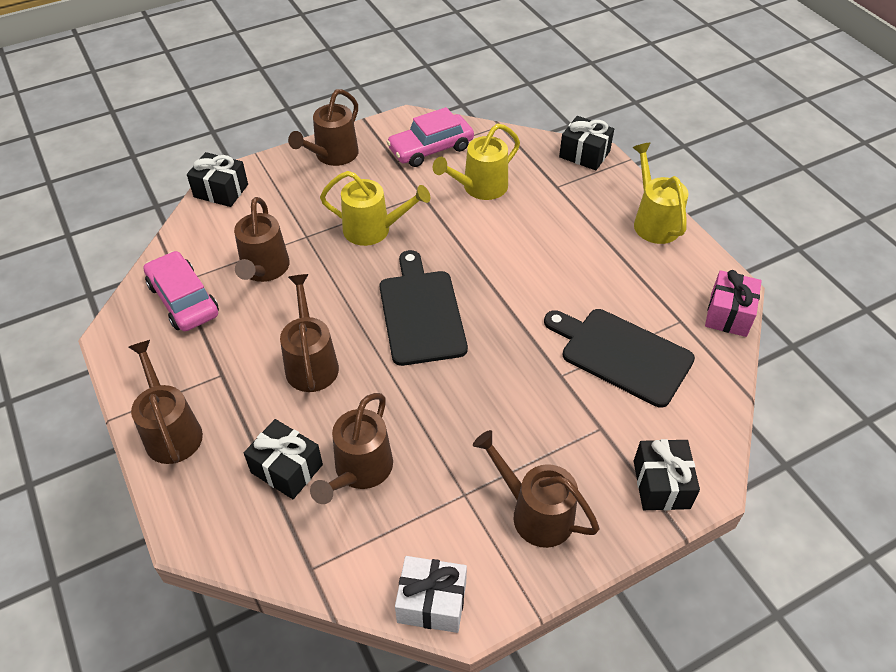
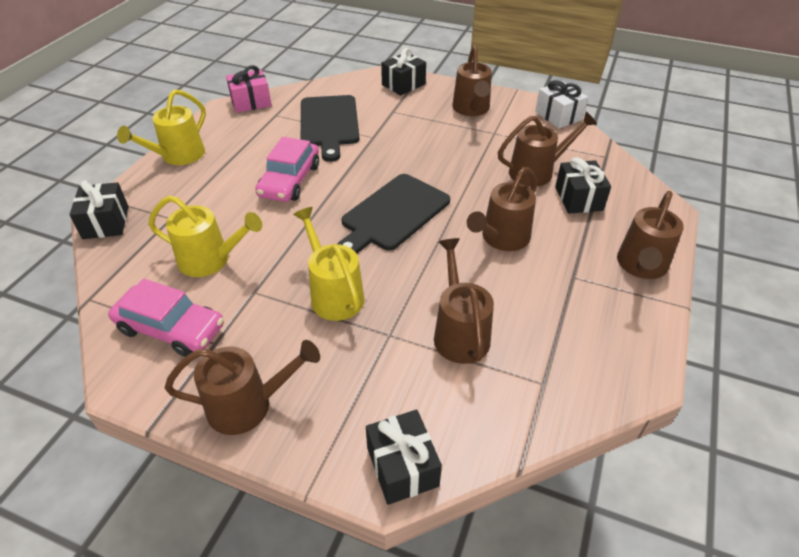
camera: 130 degrees left, 5 degrees down
(184, 299) = (554, 361): pink car -> pink car (290, 180)
(264, 270) = (459, 332): brown watering can -> brown watering can turned 60 degrees counterclockwise

